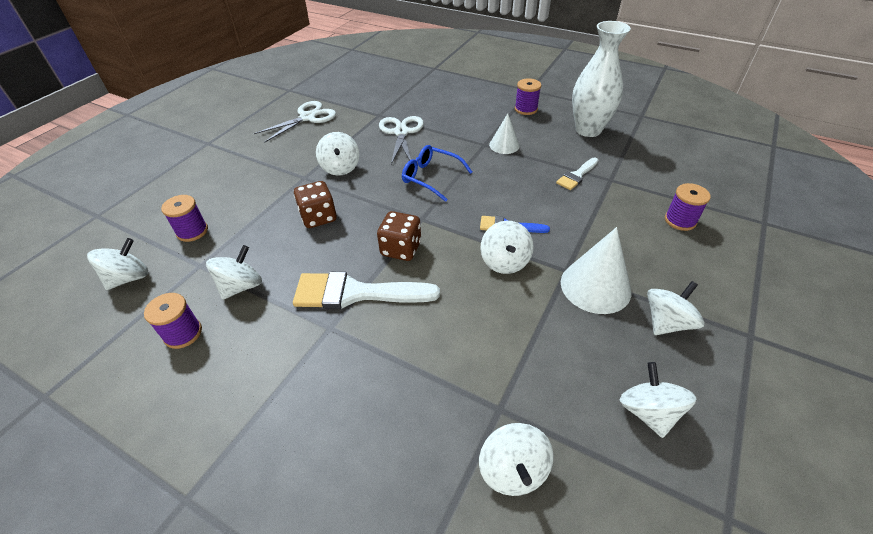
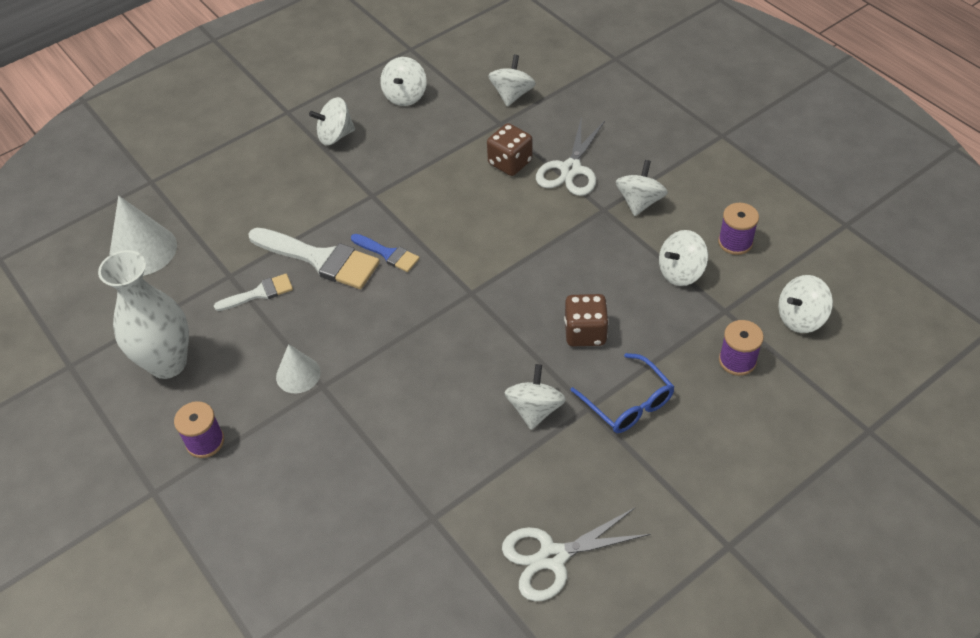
camera: 155 degrees left, 5 degrees up
(355, 293) = (572, 232): white brush -> white brush (320, 259)
(401, 132) = (420, 456): white scissors -> white scissors (571, 169)
(401, 249) = (510, 263): brown dice -> brown dice (510, 163)
(430, 177) = (427, 350): blue glasses -> blue glasses (628, 403)
(505, 261) = (419, 219): white spinning top -> white spinning top (639, 202)
(595, 286) = (361, 175): white cone -> white cone (143, 250)
(680, 220) = (221, 207): purple spool -> none

